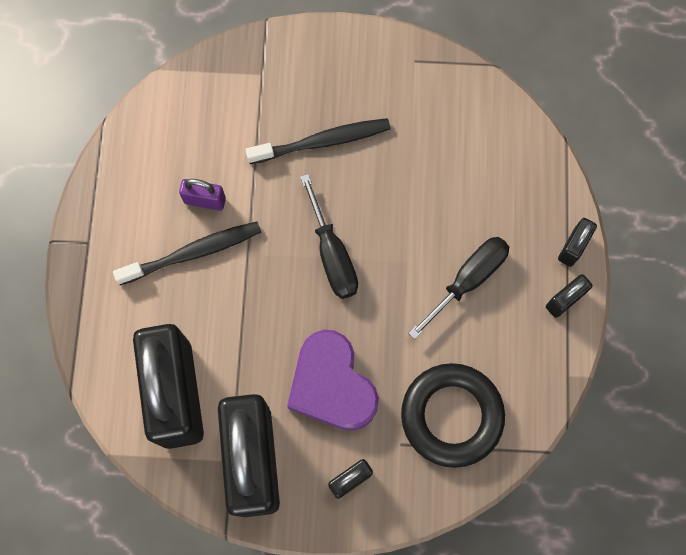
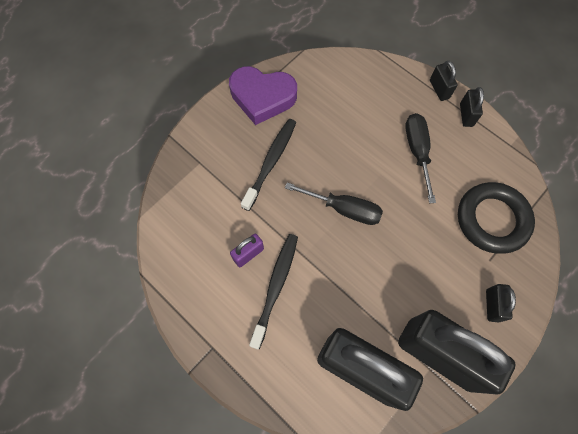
camera: 50 degrees left, 5 degrees down
(332, 385) = (425, 270): purple heart -> purple heart (262, 97)

